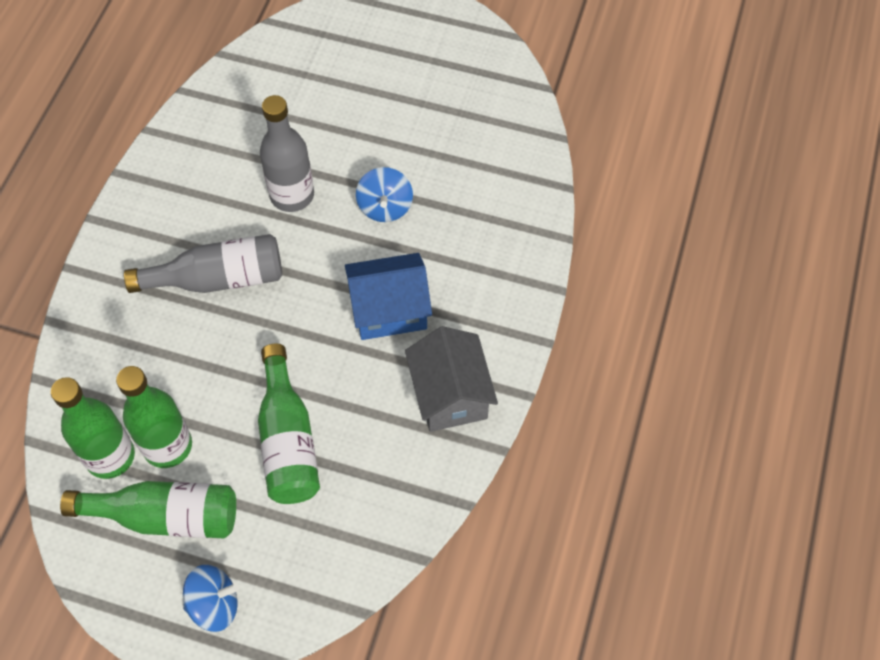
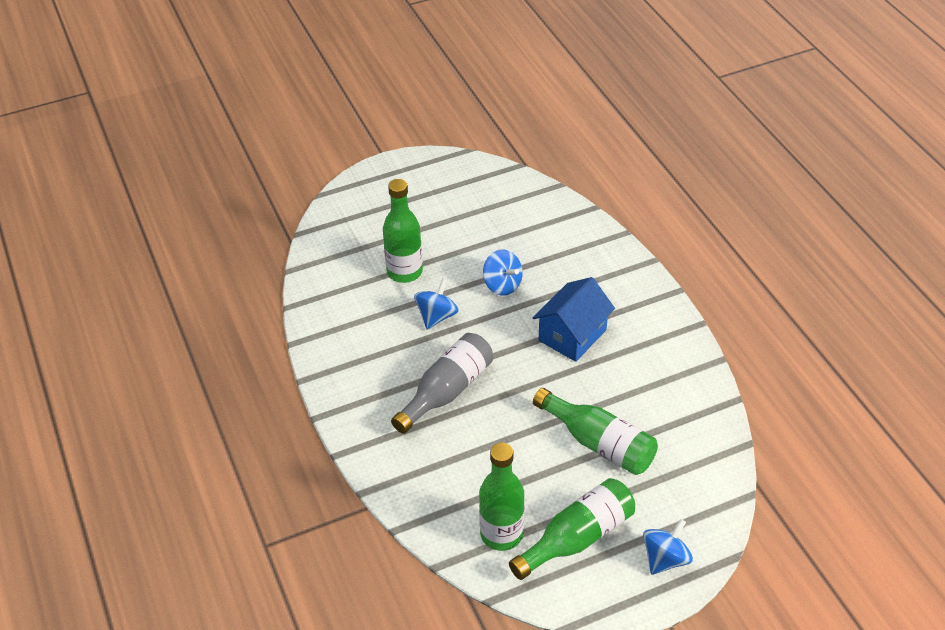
camera: 40 degrees left, 15 degrees down
(167, 446) = (530, 501): green bottle -> green bottle (404, 272)
(292, 195) = (436, 316): grey bottle -> blue spinning top
(450, 394) = (660, 353): grey house -> none

